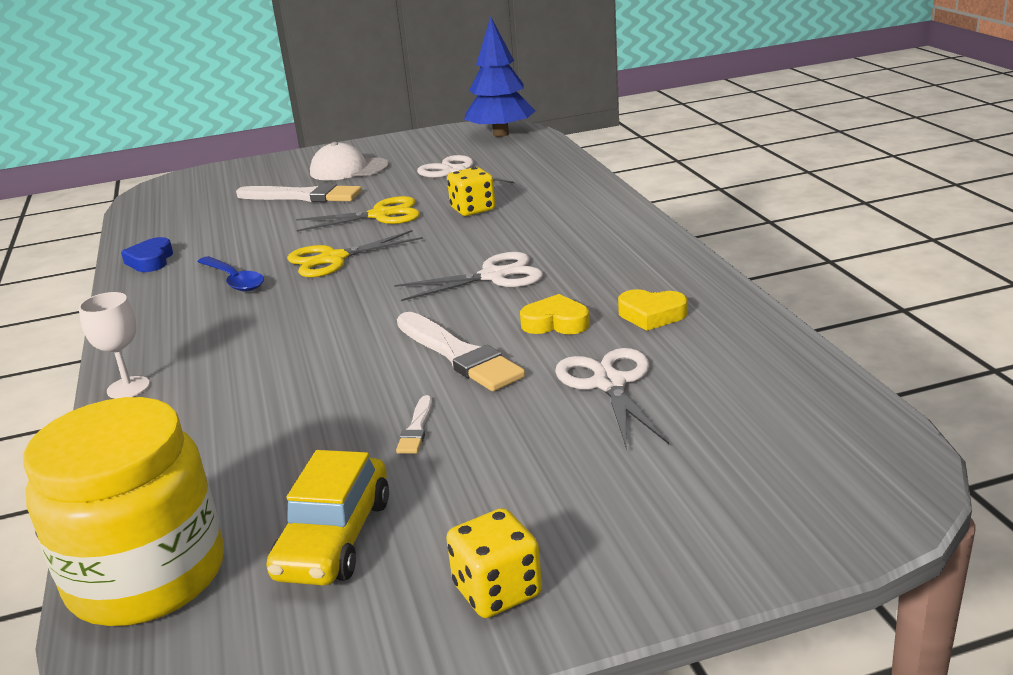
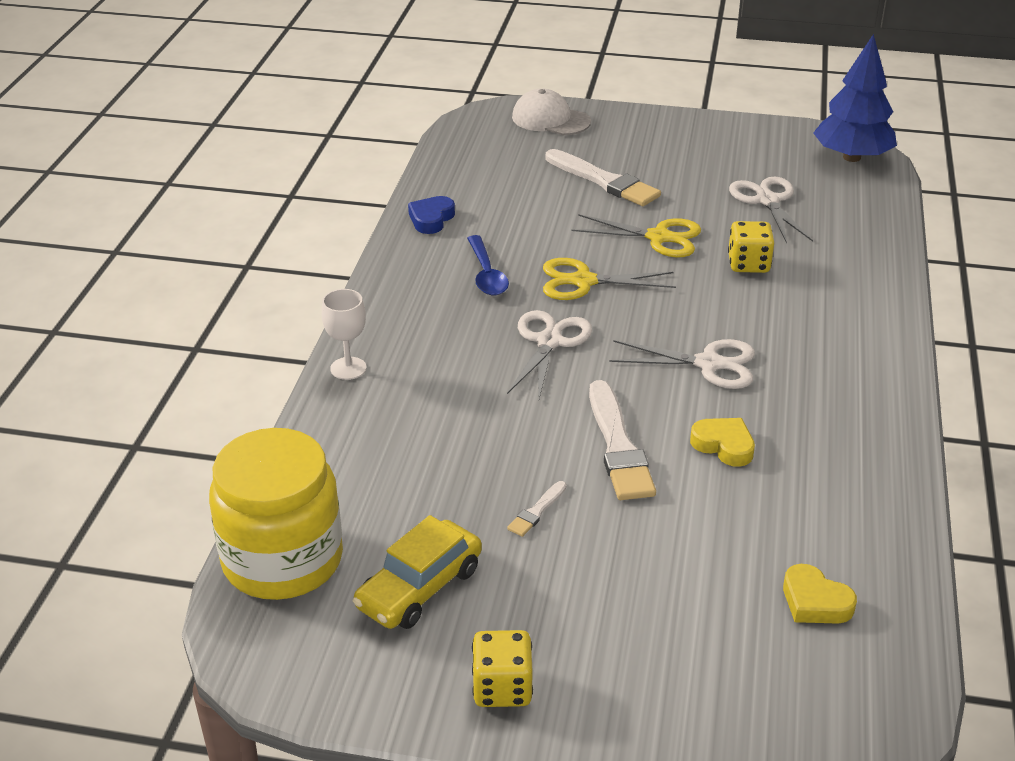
camera: 25 degrees right, 10 degrees up
(349, 169) = (668, 156): white cap -> white cap (550, 119)
(609, 384) = (720, 535): white scissors -> white scissors (549, 342)
(651, 315) = (815, 473): yellow heart -> yellow heart (815, 602)

